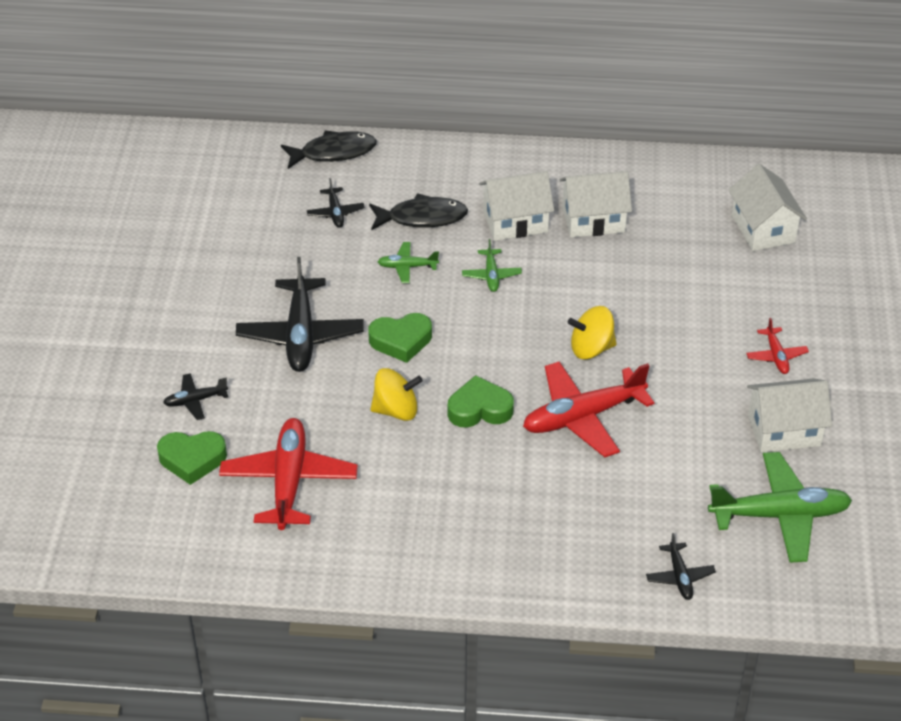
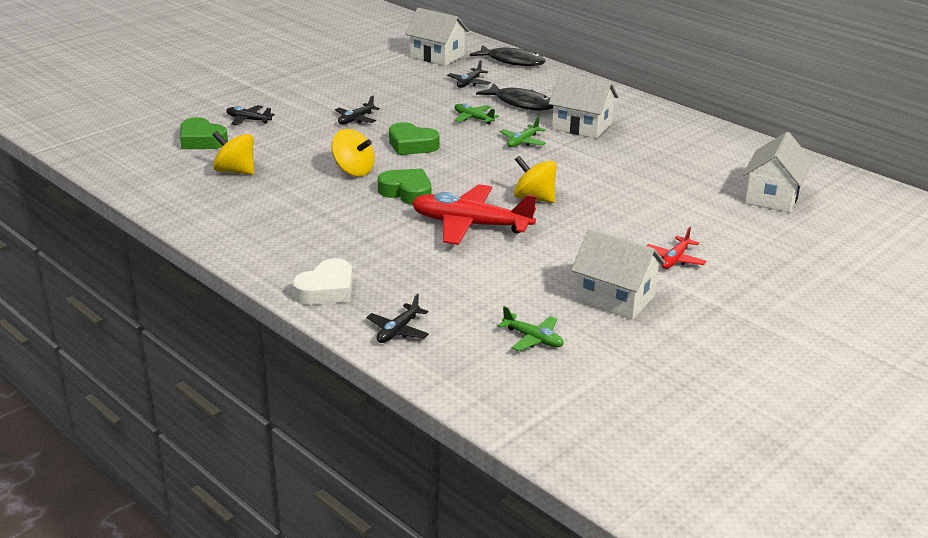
camera: 40 degrees right, 15 degrees down
(289, 481) = (235, 171): red plane -> yellow spinning top
(300, 335) = (356, 119): black plane -> black plane, size x0.48
(570, 572) = (326, 290): none -> white heart
(593, 220) = (640, 145): white house -> white house (437, 56)
(780, 515) = (533, 339): green plane -> green plane, size x0.48

